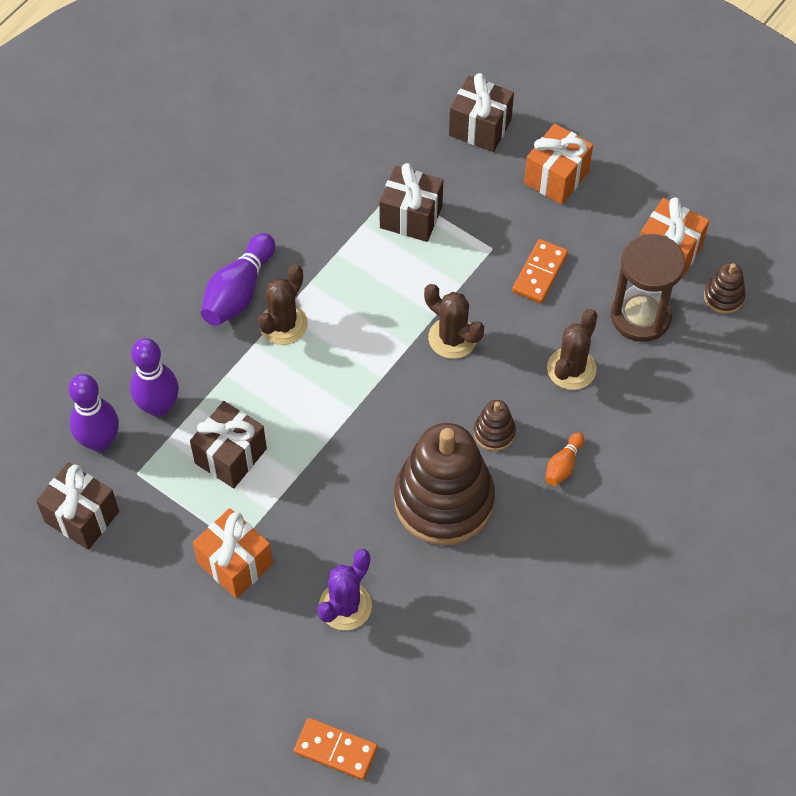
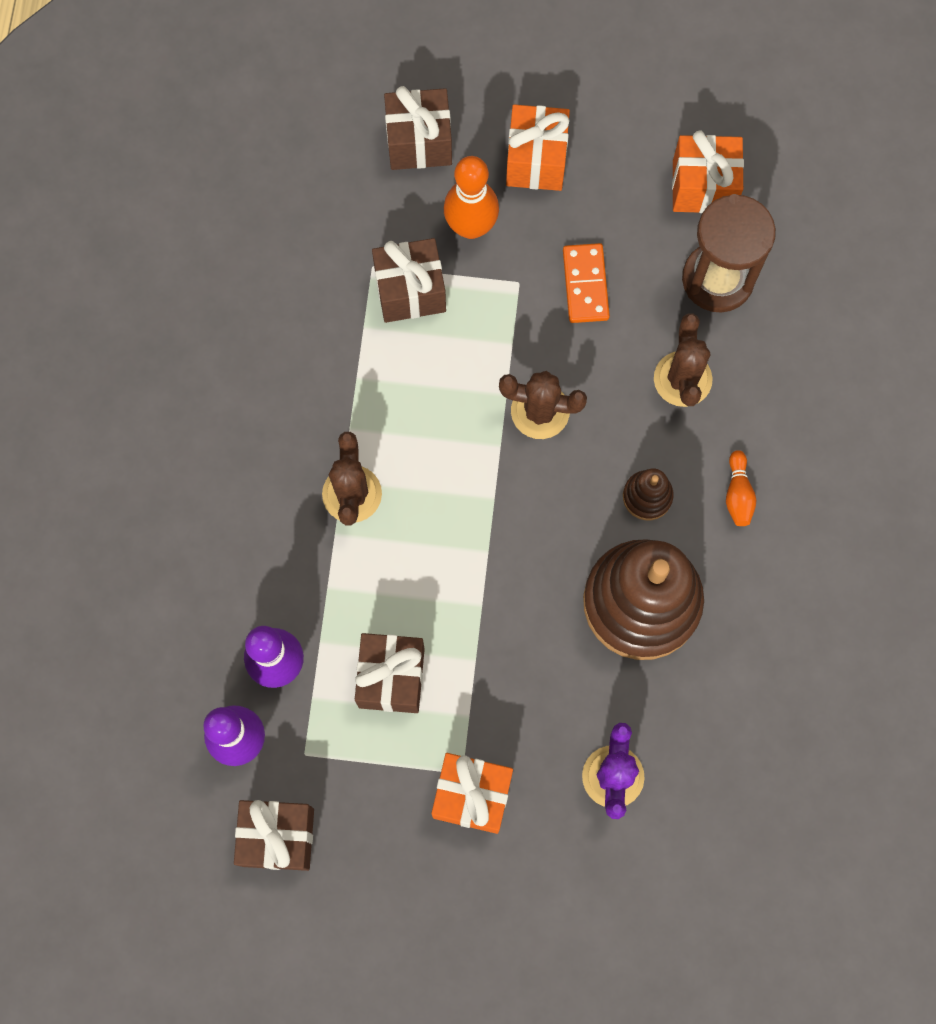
camera: 30 degrees left, 15 degrees up
(238, 292) = (279, 482): purple bowling pin -> none
(335, 750) = (697, 936): orange domino -> none
(481, 197) = (471, 226): none -> orange bowling pin
(723, 297) = (788, 210): brown stacking toy -> none

